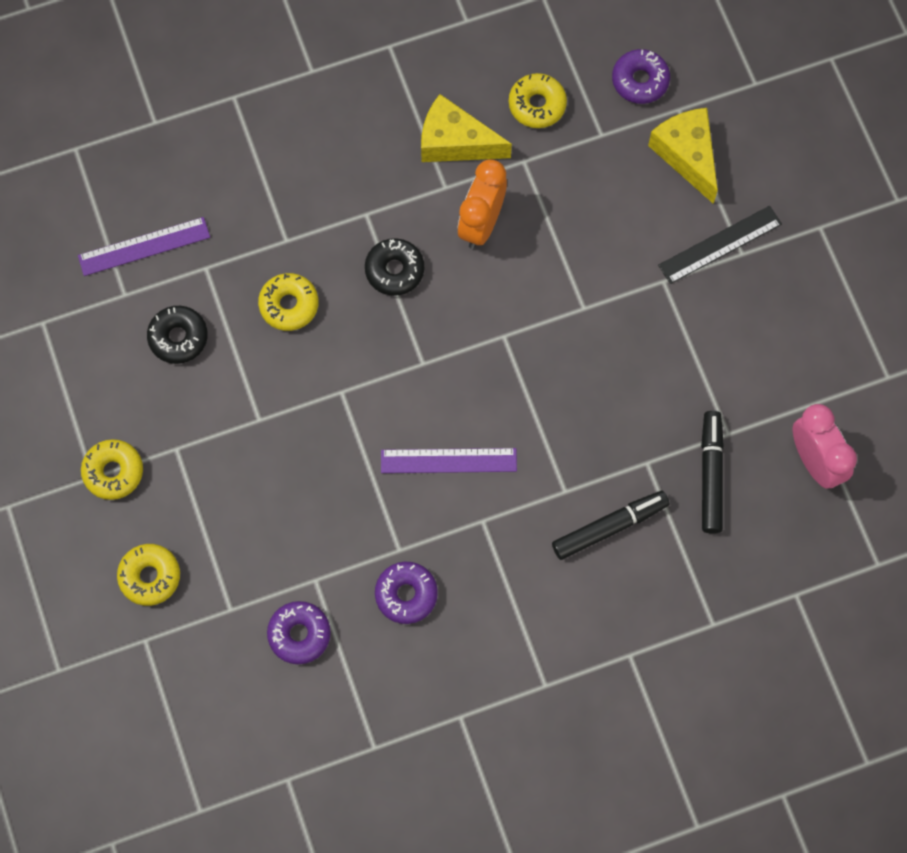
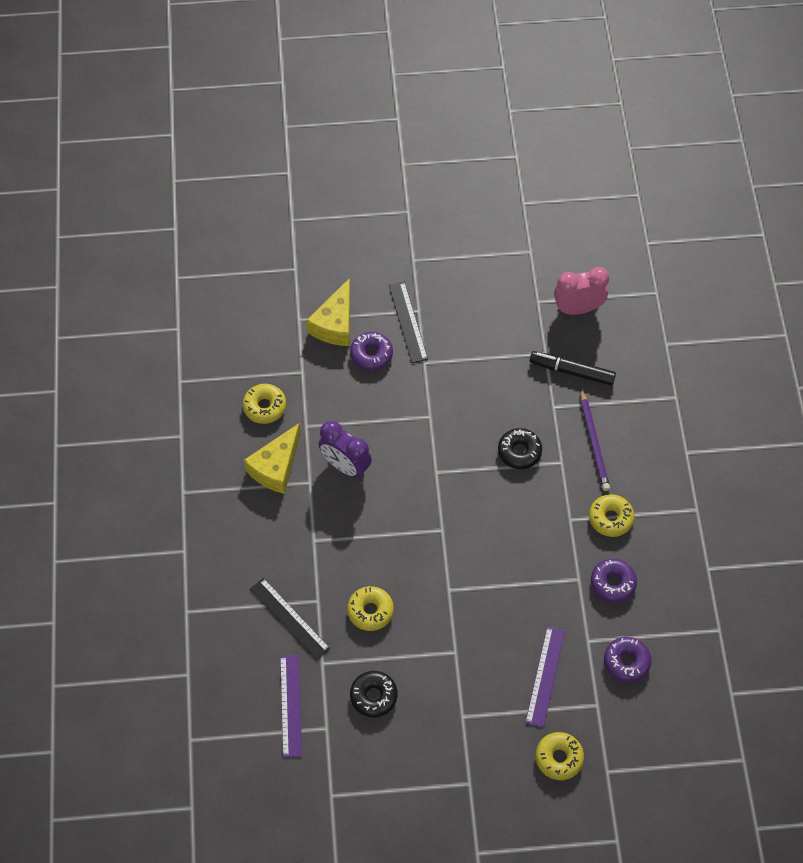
camera: 75 degrees left, 10 degrees down
(113, 472) = (469, 767): yellow donut -> yellow donut (610, 518)
(254, 214) = (289, 618): none -> black ruler
(394, 270) = (364, 532): black donut -> black donut (519, 451)
(448, 460) = (520, 531): purple ruler -> purple ruler (545, 676)
(481, 223) = (345, 466): orange clock -> purple clock
(609, 527) = (594, 442): black marker -> purple pencil
(640, 81) = (268, 337): purple donut -> purple donut (371, 354)
(687, 155) = (335, 324): yellow cheese -> yellow cheese turned 60 degrees counterclockwise

